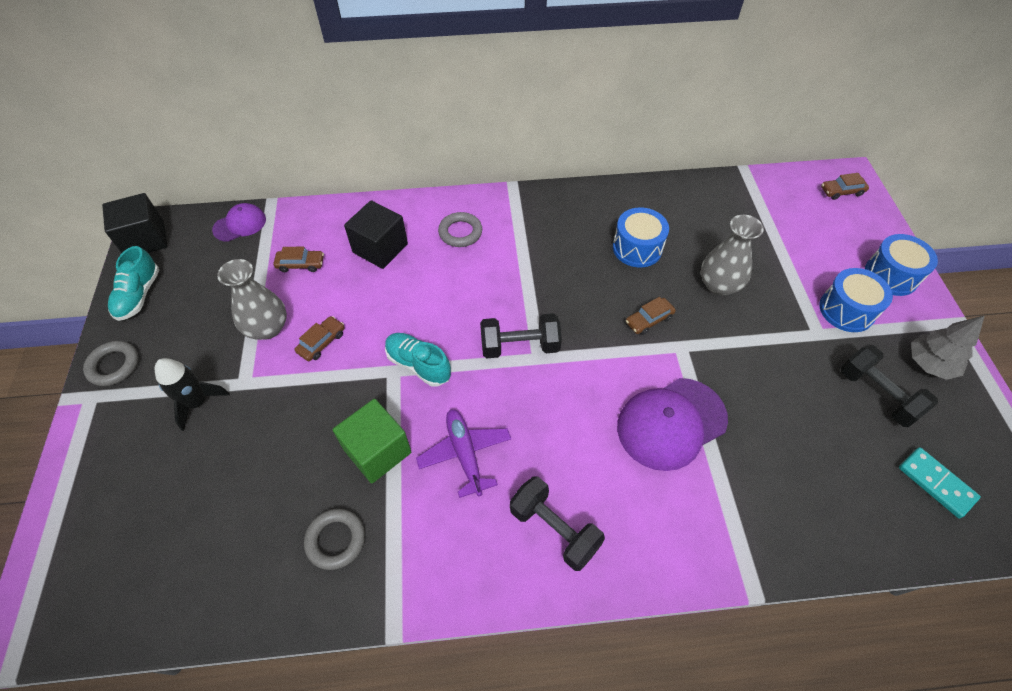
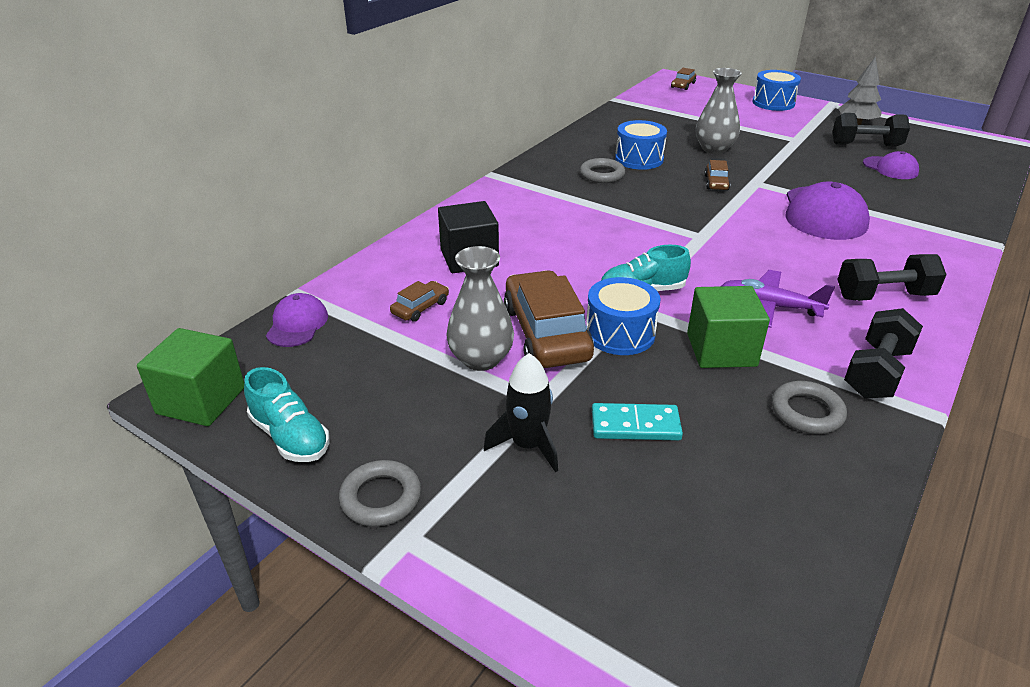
camera: 50 degrees left, 20 degrees down
(145, 240) = (201, 400): black cube -> green cube
(321, 342) = (546, 333): brown car -> brown car, size x2.14
(460, 232) = (511, 215): grey ring -> grey ring (602, 175)
(520, 346) = (679, 239): black dumbbell -> black dumbbell (876, 372)
(841, 437) = (890, 168): none -> purple cap
(846, 310) = (786, 125): blue drum -> blue drum (620, 333)
(936, 483) = (949, 158): turquoise domino -> turquoise domino (635, 425)

